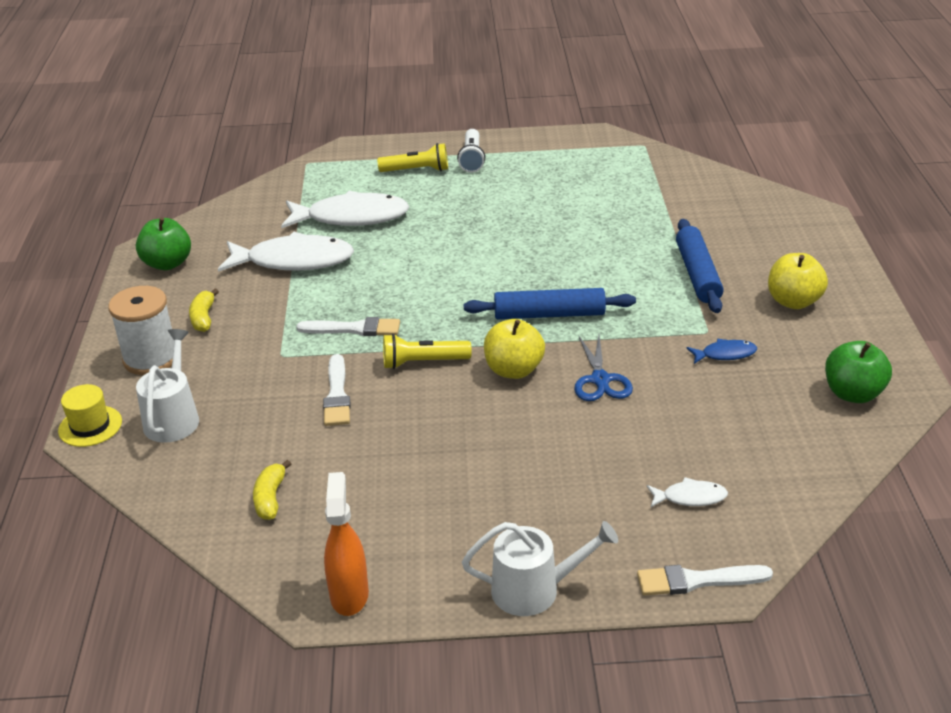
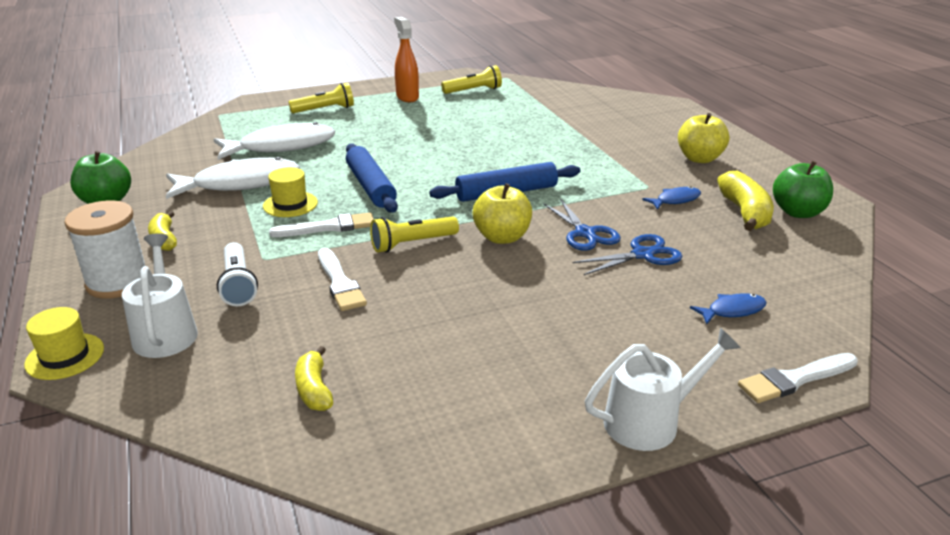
camera: 20 degrees left, 5 degrees down
(330, 295) = (290, 204): none -> yellow hat
(349, 595) = (456, 470): orange spray bottle -> orange spray bottle (407, 97)
(472, 159) = (369, 98): white flashlight -> white flashlight (238, 285)
(593, 162) = (473, 91): none -> yellow flashlight
(643, 416) = (642, 255): none -> blue scissors
(690, 497) = (732, 311): white fish -> blue fish
(698, 274) = (610, 150): blue rolling pin -> blue rolling pin (371, 186)
(791, 384) = (745, 212): none -> yellow banana

